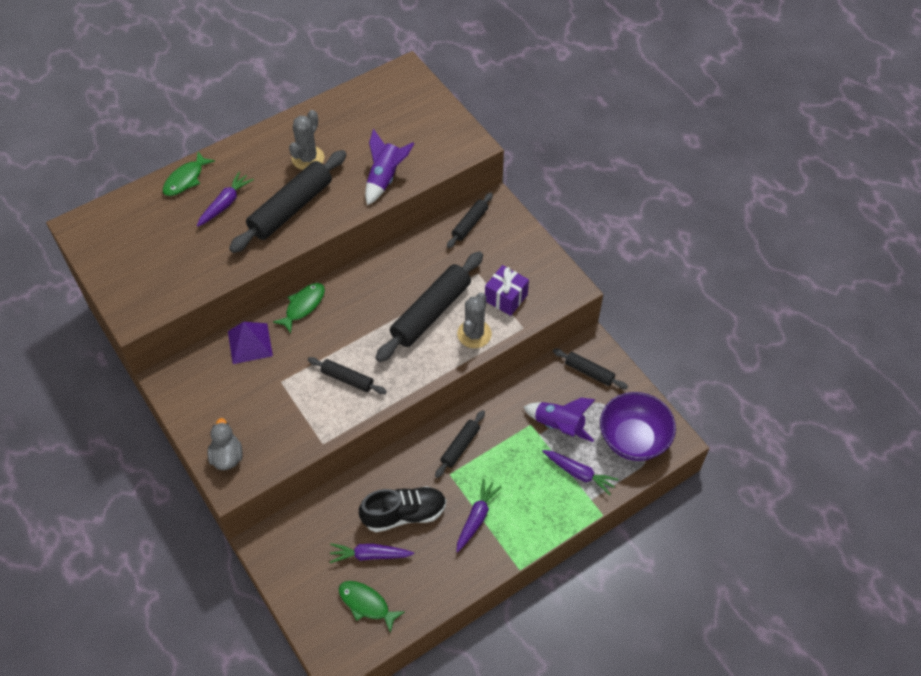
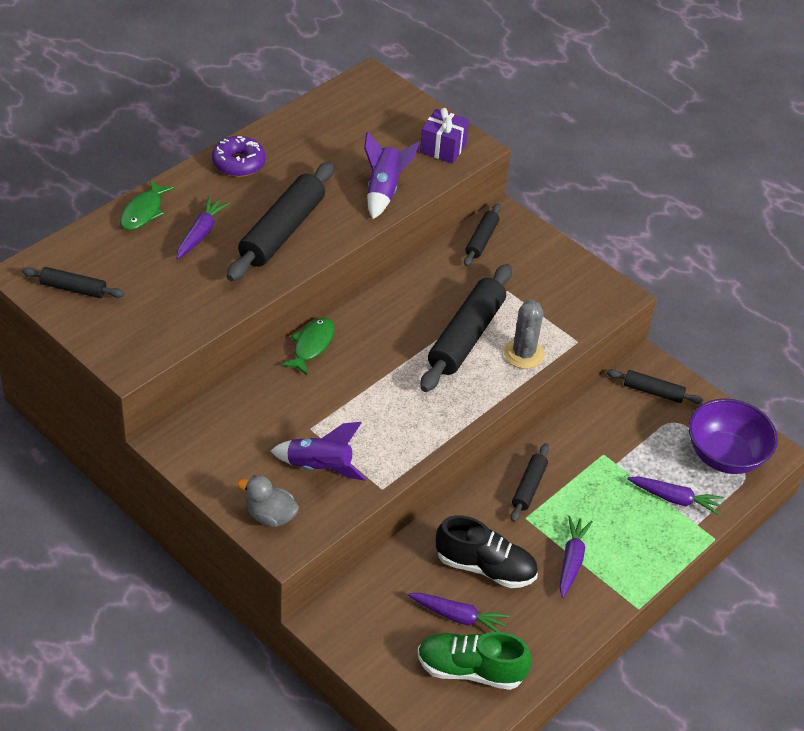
camera: 15 degrees left, 10 degrees down
(227, 456) = (270, 516): grey duck -> grey duck turned 45 degrees counterclockwise
(250, 343) = (259, 391): purple pyramid -> none
(274, 142) = (238, 163): none -> purple donut
(308, 158) = (285, 177): grey cactus -> none
(347, 379) = (389, 417): black rolling pin -> black rolling pin (73, 288)
(366, 604) = (470, 670): green fish -> green shoe
(370, 555) = (458, 617): purple carrot -> purple carrot turned 150 degrees counterclockwise
(404, 514) = (485, 567): black shoe -> black shoe turned 45 degrees clockwise
(506, 298) = (548, 312): purple gift -> purple gift (443, 148)
(559, 426) = (636, 452): purple rocket -> purple rocket (320, 468)

